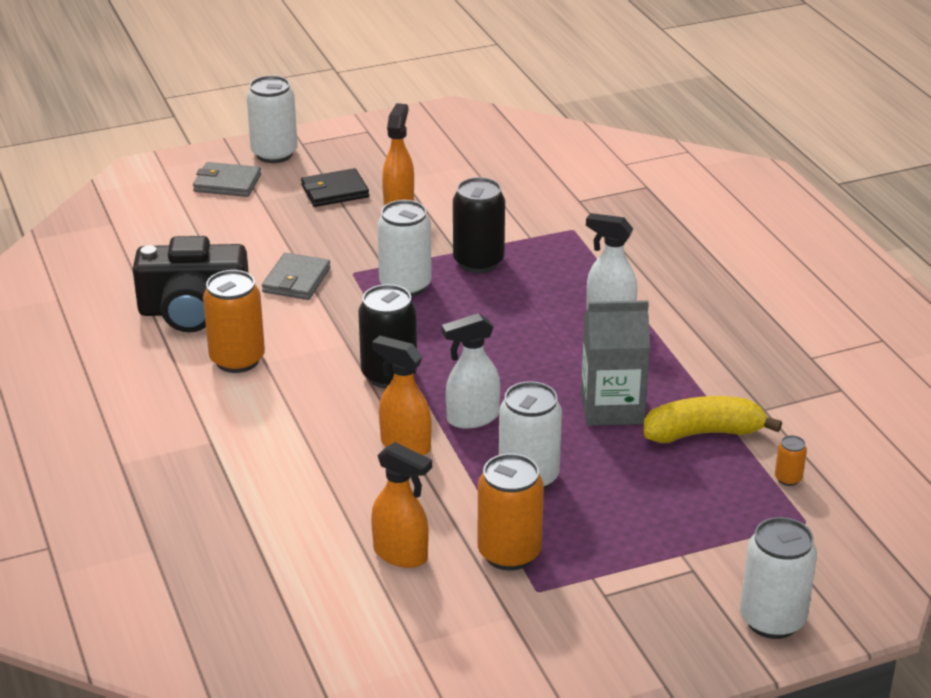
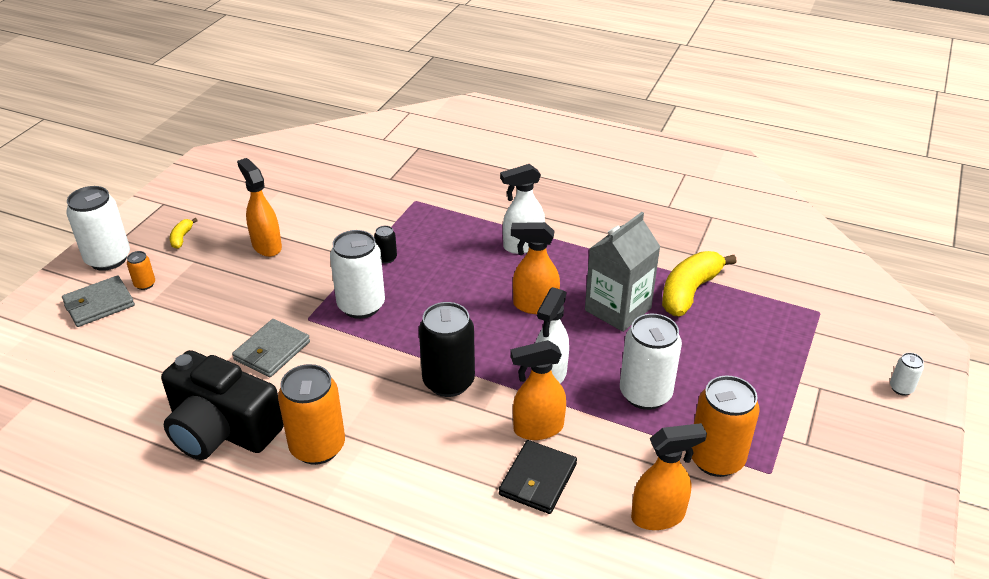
camera: 45 degrees left, 5 degrees up
(194, 311) = (221, 429): black camera -> black camera turned 75 degrees clockwise
(296, 280) = (272, 351): grey wallet -> grey wallet turned 60 degrees clockwise
(335, 191) = (202, 263): black wallet -> black wallet (538, 479)
(345, 164) = (182, 238): none -> yellow banana
(478, 262) = (386, 258): black can -> black can, size x0.46
(544, 364) = (534, 305): none -> orange spray bottle
(772, 620) = (901, 388): white can -> white can, size x0.46
(788, 478) = (772, 290): orange can -> orange can (145, 284)

